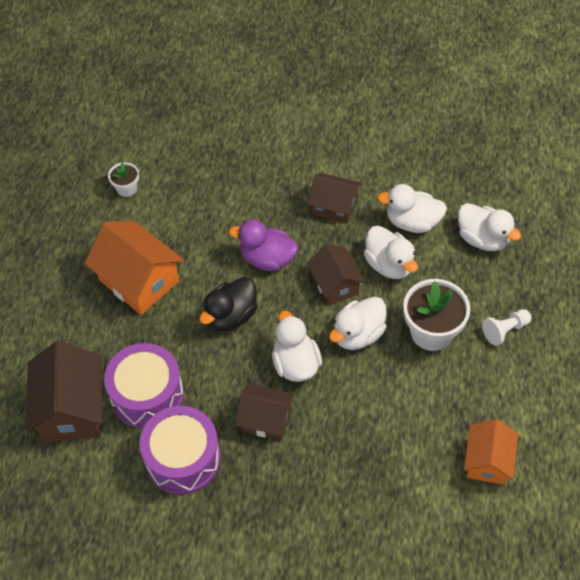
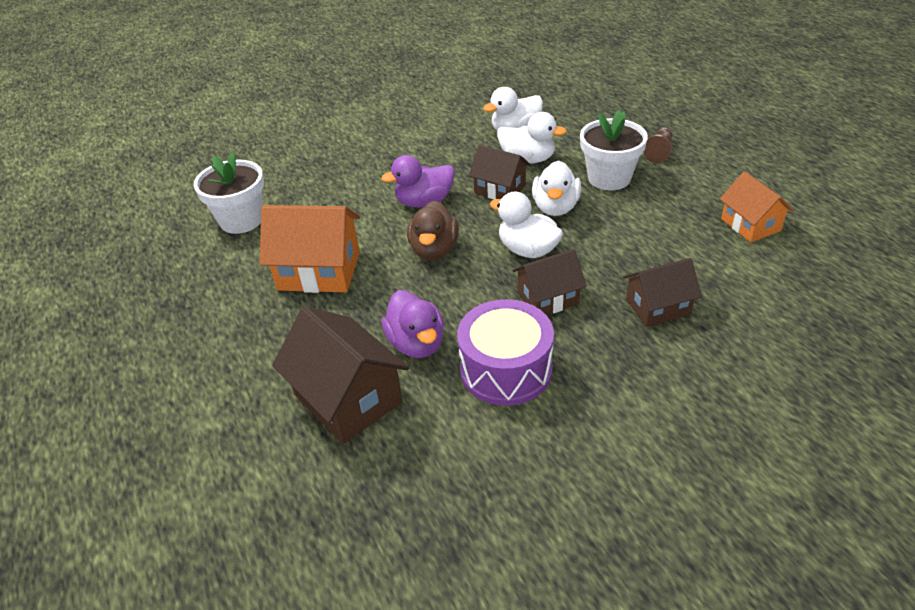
camera: 35 degrees left, 15 degrees down
(127, 188) = (241, 220): white flower pot -> white flower pot, size x1.93
(147, 395) = (416, 344): purple drum -> purple duck
(231, 315) = (434, 250): black duck -> brown duck
(334, 206) = (443, 149): brown house -> brown house (657, 307)
(483, 239) = (577, 116): white duck -> none
(505, 330) = (659, 152): white pawn -> brown pawn

